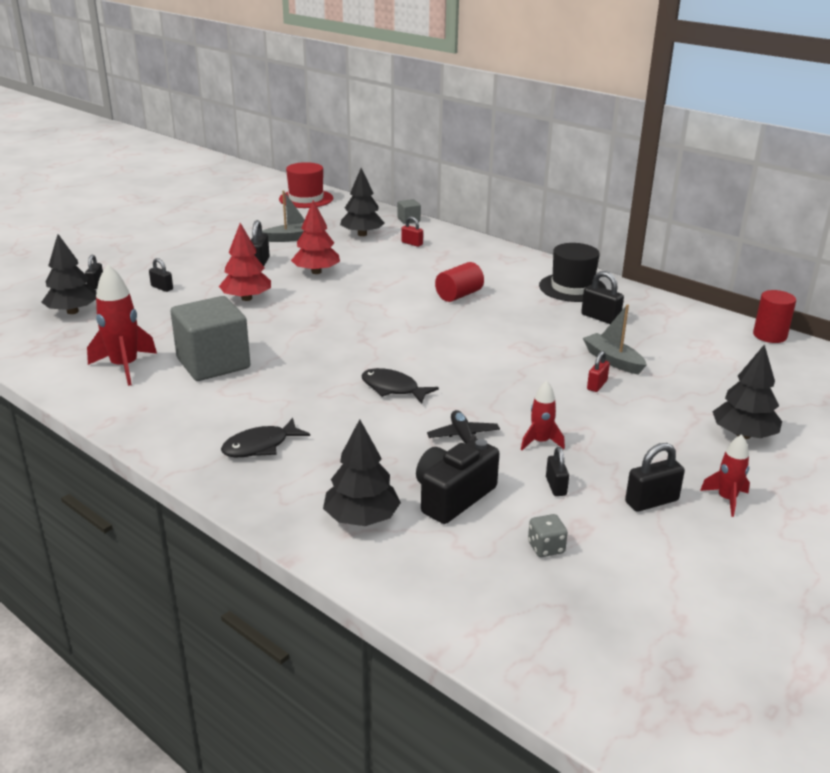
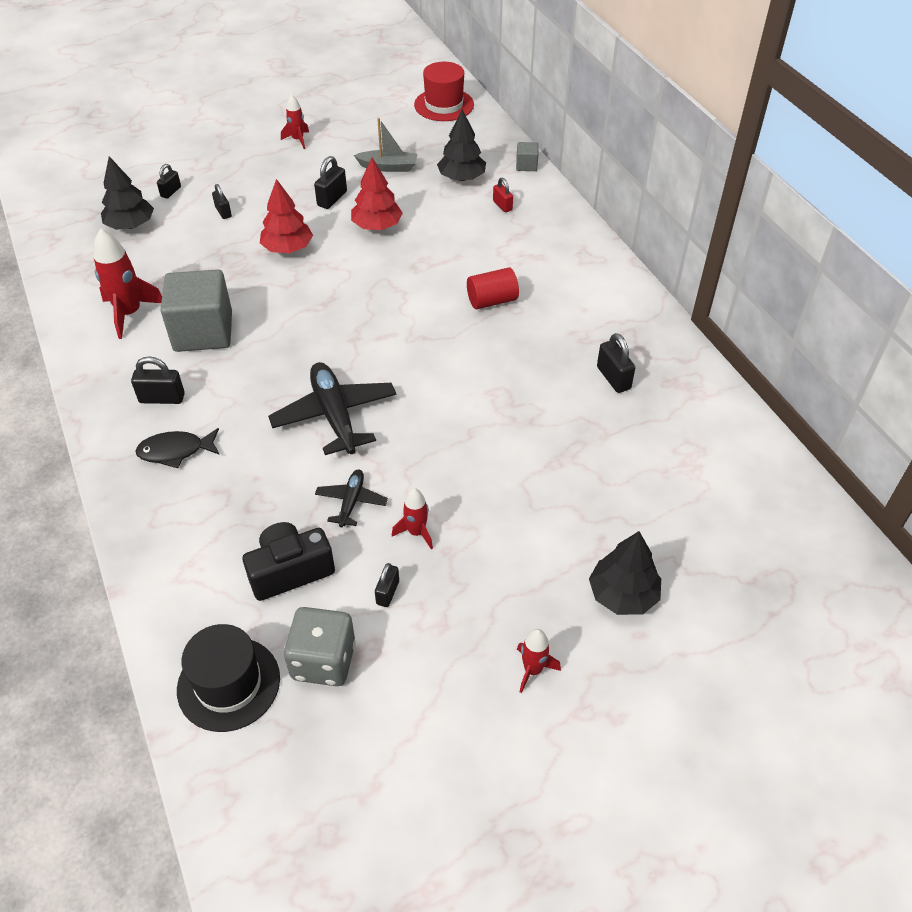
camera: 25 degrees right, 20 degrees up
(193, 236) = (298, 140): none -> red rocket
(361, 518) = (199, 567): black tree -> none
(393, 388) = (335, 416): black fish -> black plane
(546, 547) = (323, 661): grey dice -> grey dice, size x1.98
(572, 288) = (620, 322): black hat -> black hat (228, 684)
(597, 385) = (530, 475): red padlock -> none
(612, 360) = (575, 445): grey boat -> none
(651, 501) = (459, 644): black padlock -> black padlock (162, 398)
(769, 336) = (781, 463): red cylinder -> none

